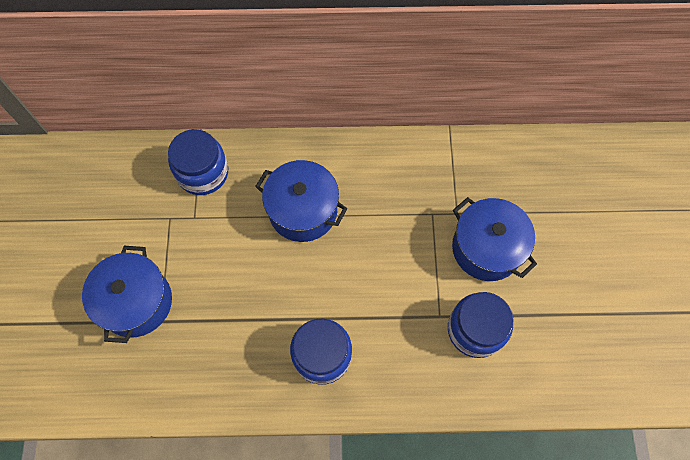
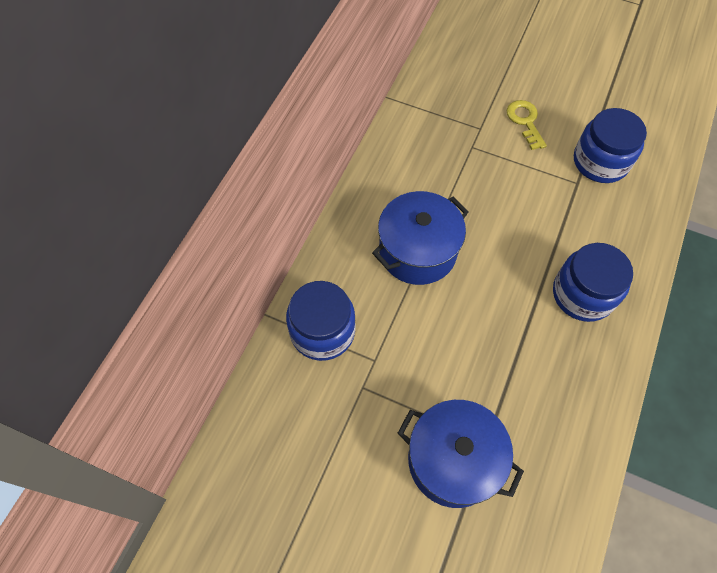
camera: 65 degrees left, 5 degrees down
(486, 248) = (525, 121): blue pot -> yellow key

